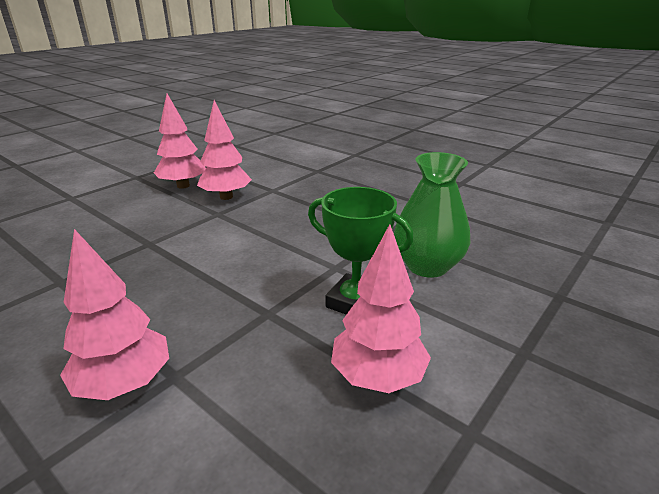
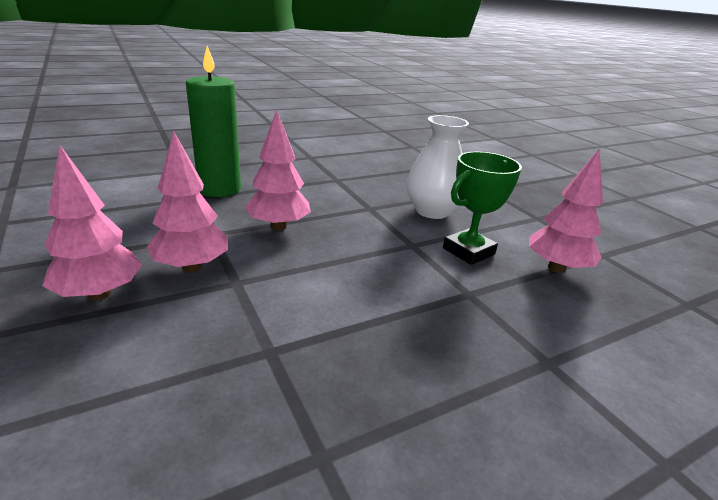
camera: 70 degrees left, 0 degrees up
(125, 384) = (558, 397): pink tree -> pink tree (278, 226)
(341, 173) = (219, 189): none -> green candle
(427, 266) = (432, 211): green vase -> white vase

